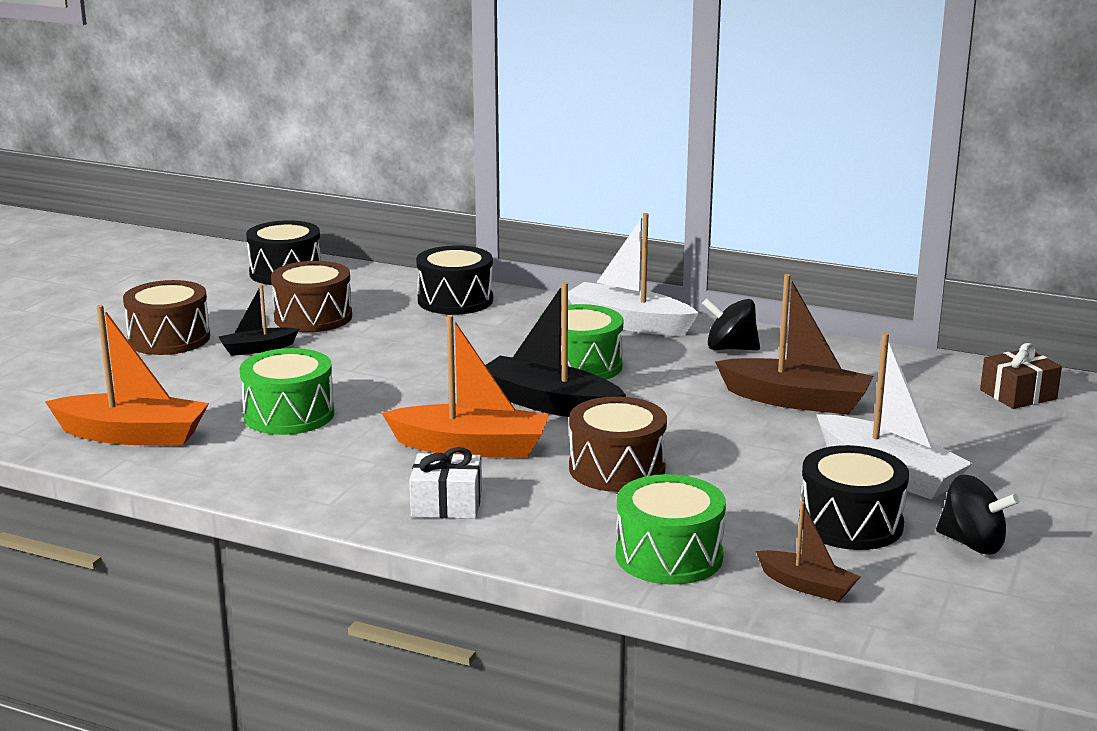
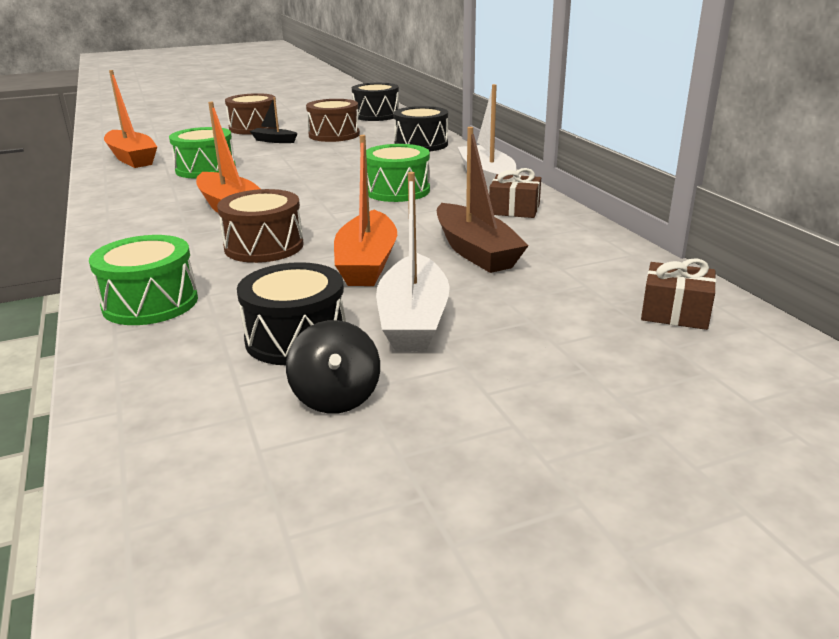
camera: 45 degrees right, 5 degrees up
(447, 504) = (144, 229): white gift -> none
(549, 404) = (327, 203): black boat -> none
(730, 348) = (514, 209): black spinning top -> brown gift
(743, 445) = (367, 263): none -> orange boat
(807, 586) = (160, 361): brown boat -> none

